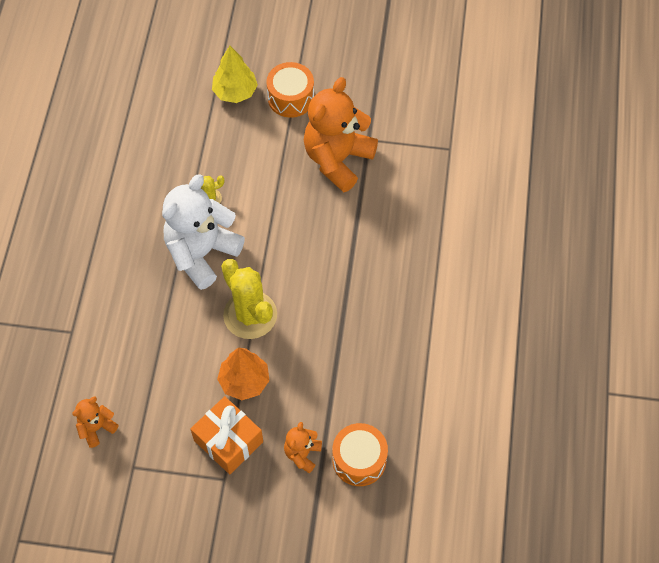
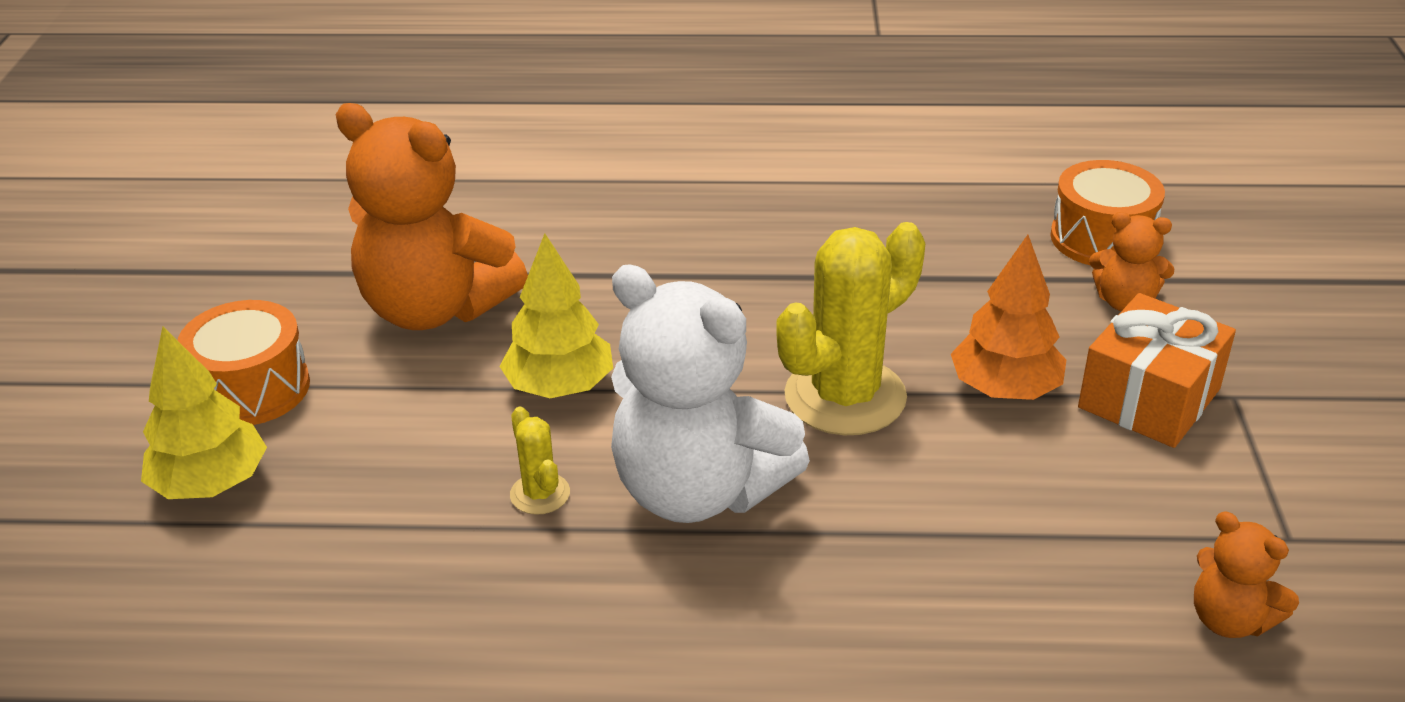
camera: 95 degrees left, 25 degrees down
(274, 206) = (560, 387): none -> yellow tree

